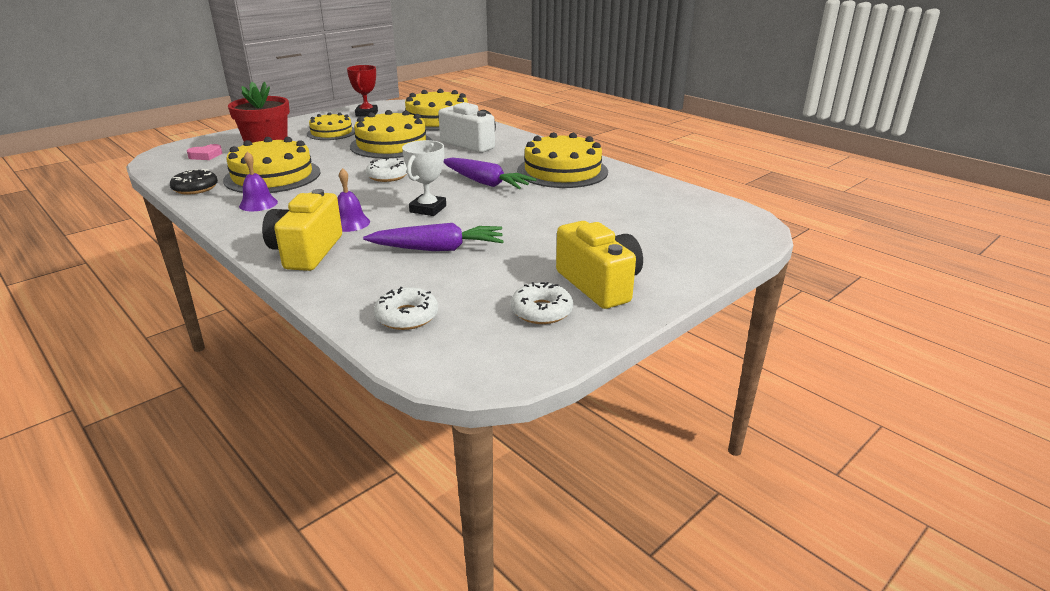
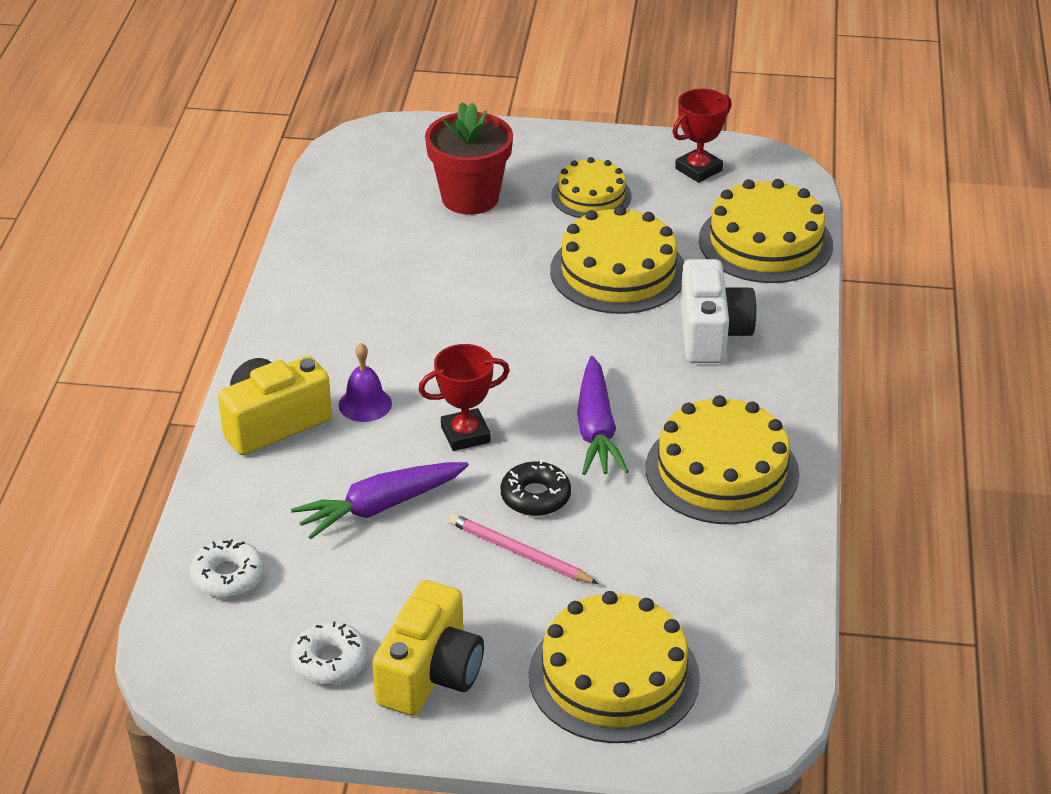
camera: 50 degrees right, 10 degrees up
(195, 188) = (315, 236): black donut -> black donut (535, 497)
(206, 155) = (399, 168): pink heart -> none
(258, 204) = (333, 307): purple bell -> none
(272, 176) = (409, 259): yellow cake -> yellow cake (614, 676)
(387, 176) = (516, 340): white donut -> none
(428, 209) = (465, 434): white trophy -> red trophy
(438, 249) = (380, 507): purple carrot -> purple carrot turned 105 degrees clockwise
(541, 228) = (519, 553): none -> pink pencil

